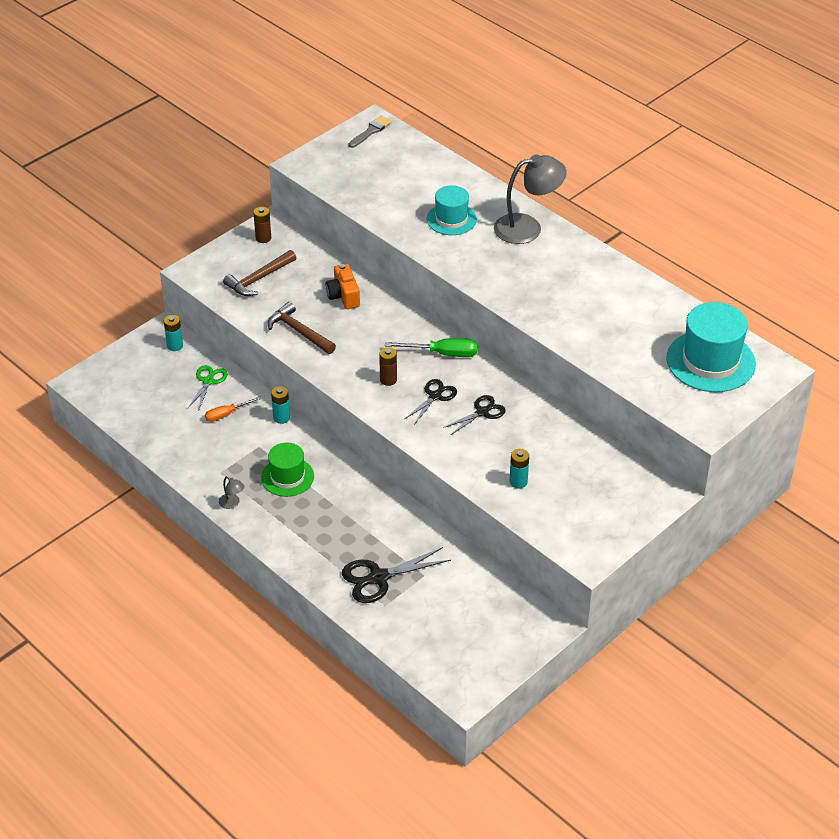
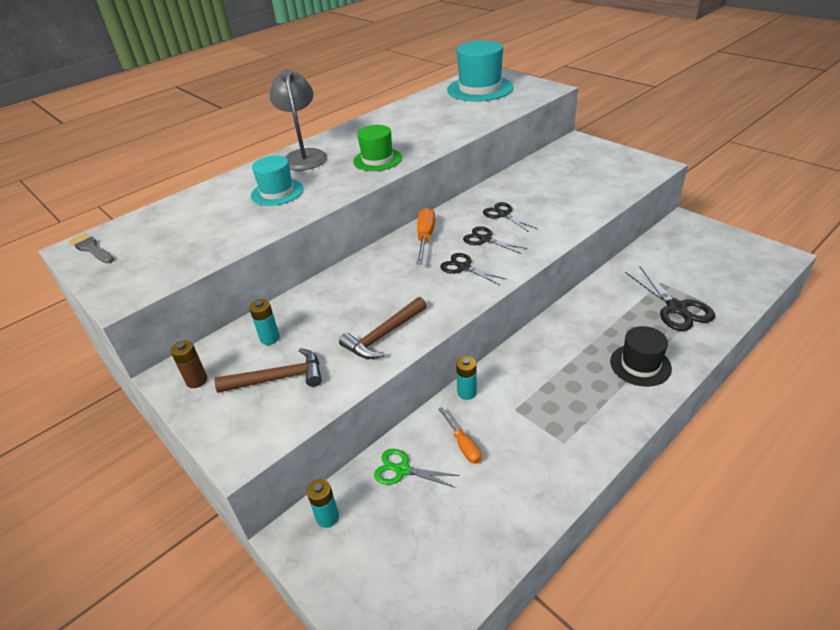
camera: 85 degrees left, 5 degrees down
(232, 503) = (612, 426): grey lamp -> none
(259, 279) = (278, 378): brown hammer -> brown hammer turned 60 degrees counterclockwise
(287, 477) = (559, 381): green hat -> green hat (377, 159)
(300, 534) = (640, 365): none -> black hat
(343, 296) = (327, 305): orange camera -> none
(388, 380) = (464, 267): brown battery -> black scissors
(443, 353) = (425, 238): green screwdriver -> orange screwdriver
(518, 482) = (585, 195): turquoise battery -> turquoise battery (270, 338)

